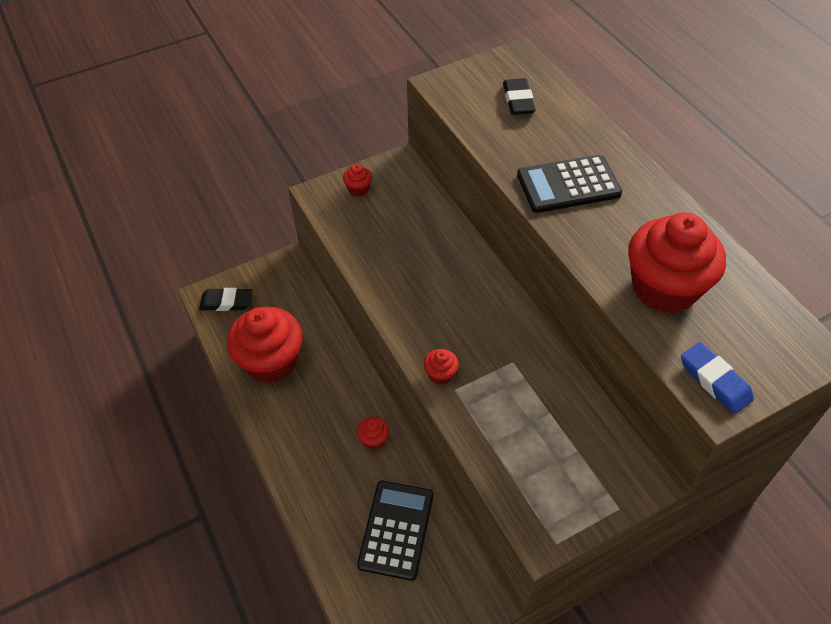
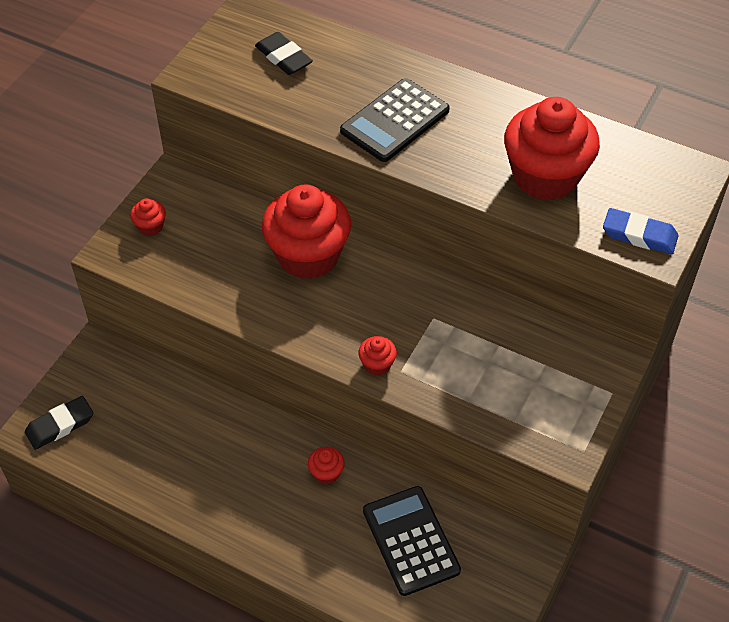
camera: 35 degrees left, 0 degrees up
(271, 361) = (161, 458): red cupcake -> red cupcake (308, 255)

